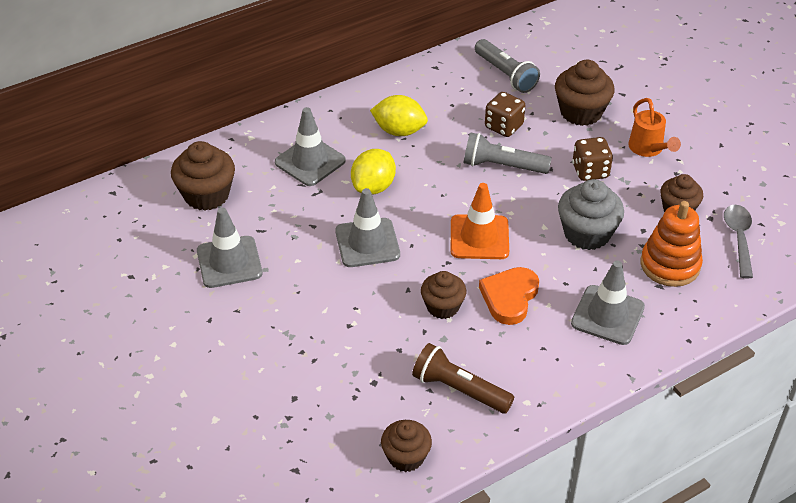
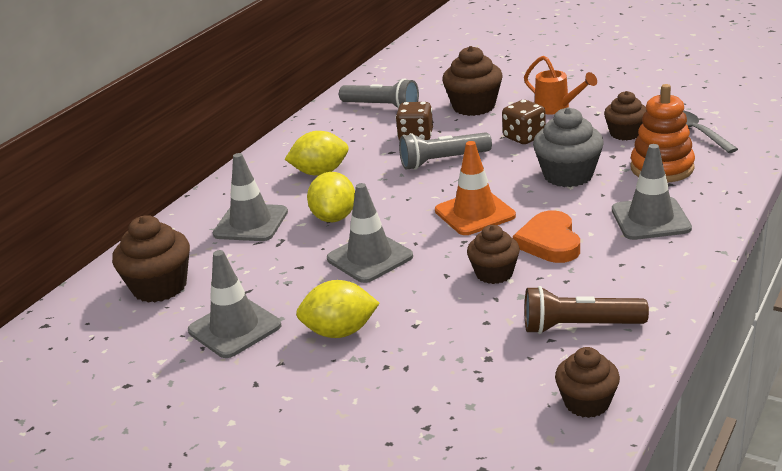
camera: 25 degrees left, 15 degrees down
(295, 304) = (340, 332): none -> yellow lemon

